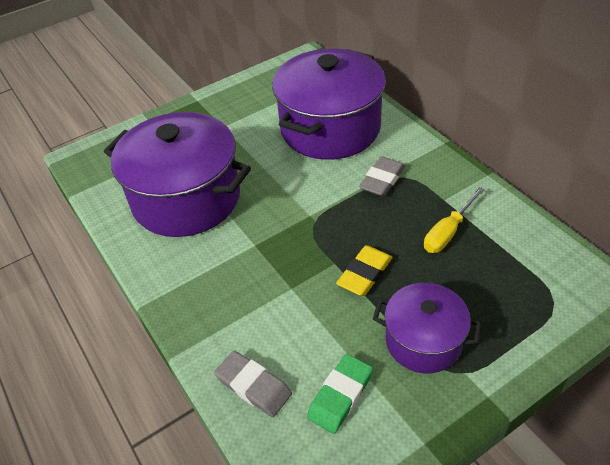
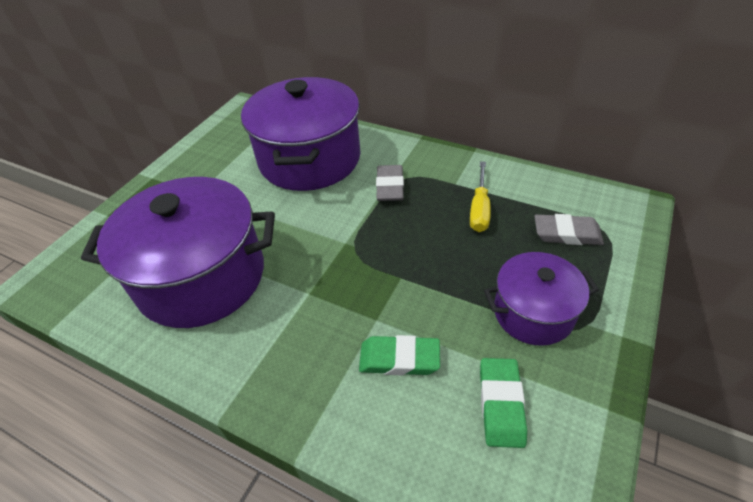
camera: 30 degrees left, 0 degrees up
(253, 386) = (409, 441): grey eraser -> grey eraser (567, 233)
(287, 325) = (399, 359): none -> green eraser
(364, 273) = (436, 275): yellow eraser -> none

